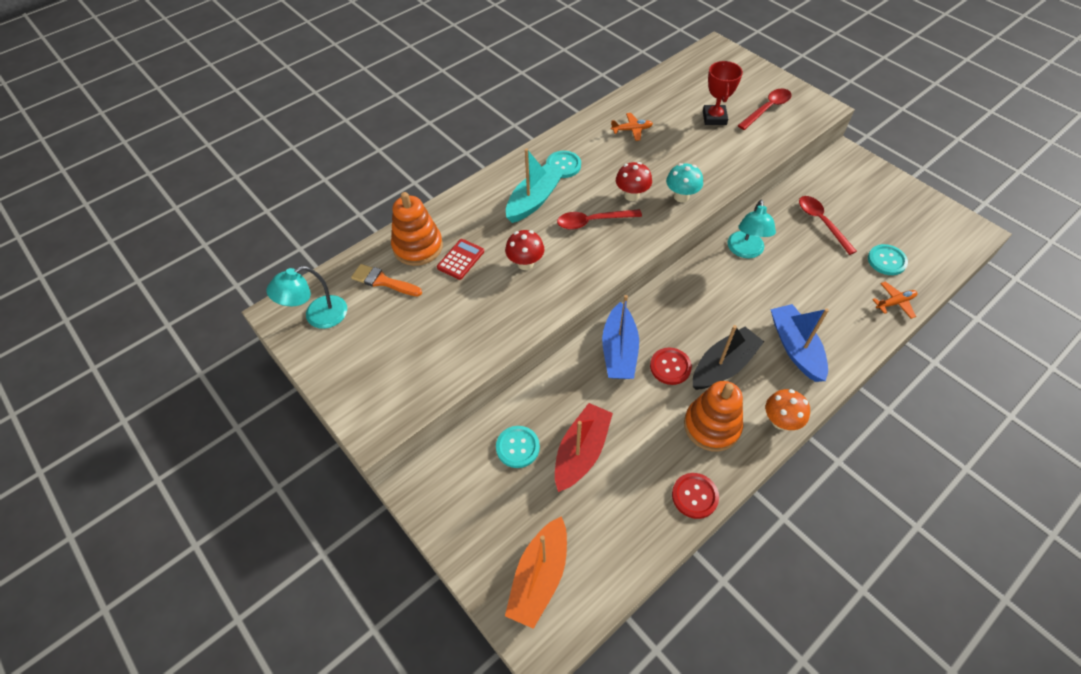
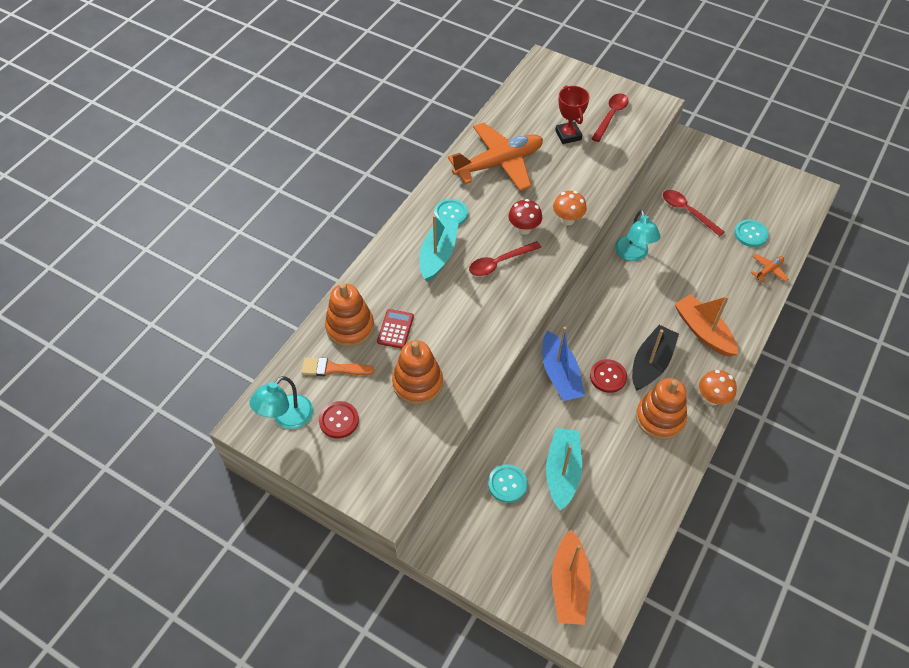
camera: 20 degrees left, 0 degrees up
(459, 317) = (417, 383): none -> orange stacking toy
(525, 263) = (456, 318): red mushroom -> none
(581, 452) = (562, 471): red boat -> turquoise boat
(632, 130) = (499, 164): orange plane -> orange plane, size x2.48
(681, 196) = (567, 220): turquoise mushroom -> orange mushroom
(694, 496) = (667, 480): red button -> red button (339, 420)
(795, 348) = (703, 331): blue boat -> orange boat

